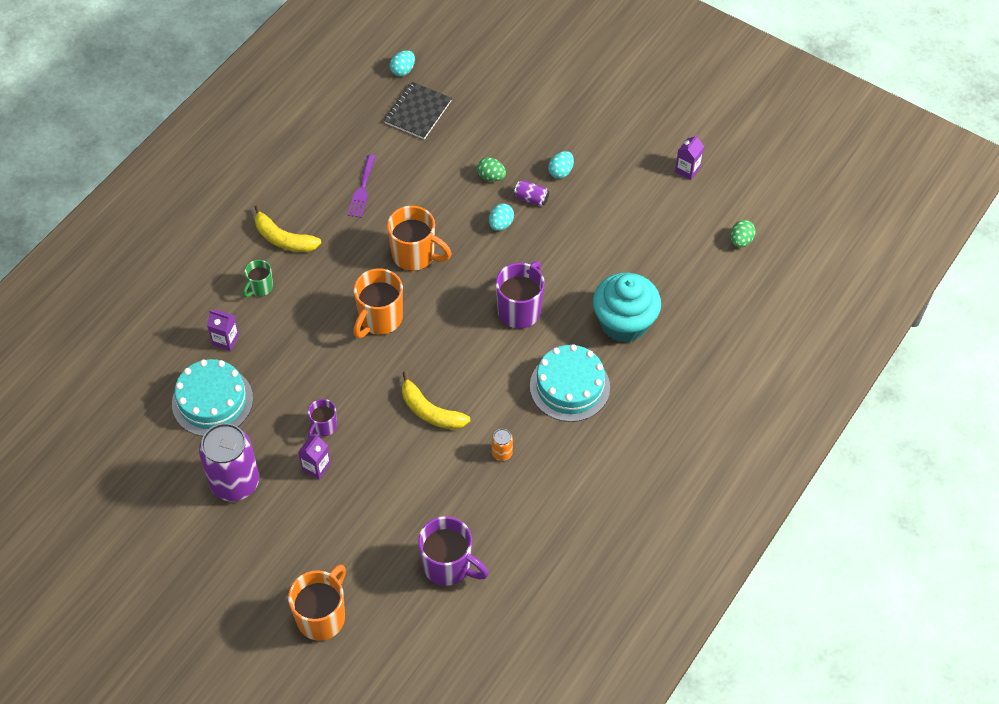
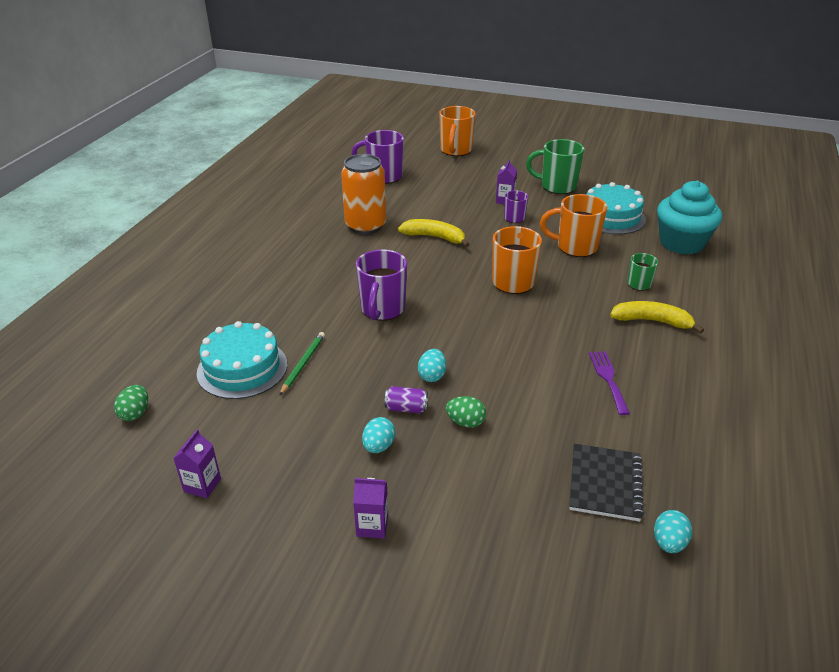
camera: 165 degrees right, 20 degrees down
(225, 340) = (635, 248): purple carton -> purple carton (372, 526)
(235, 482) = (557, 186): purple can -> green mug
(415, 255) = (510, 332): orange mug -> orange mug (575, 247)
(502, 453) = (365, 226): orange can -> orange can, size x2.38
(569, 386) = (318, 268): turquoise cake -> turquoise cake (242, 368)
(604, 260) = (303, 364): none -> green pencil
(624, 322) = (273, 318): turquoise cupcake -> turquoise cupcake (681, 243)

